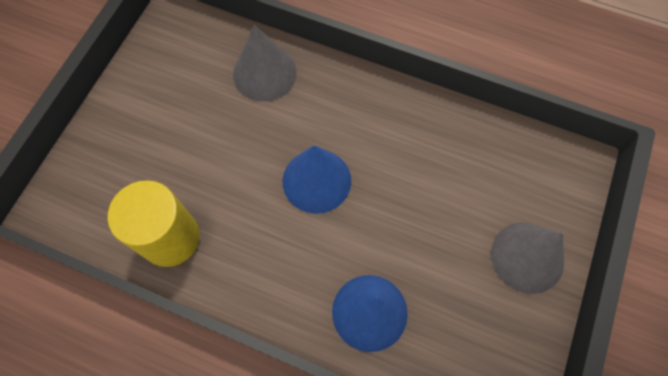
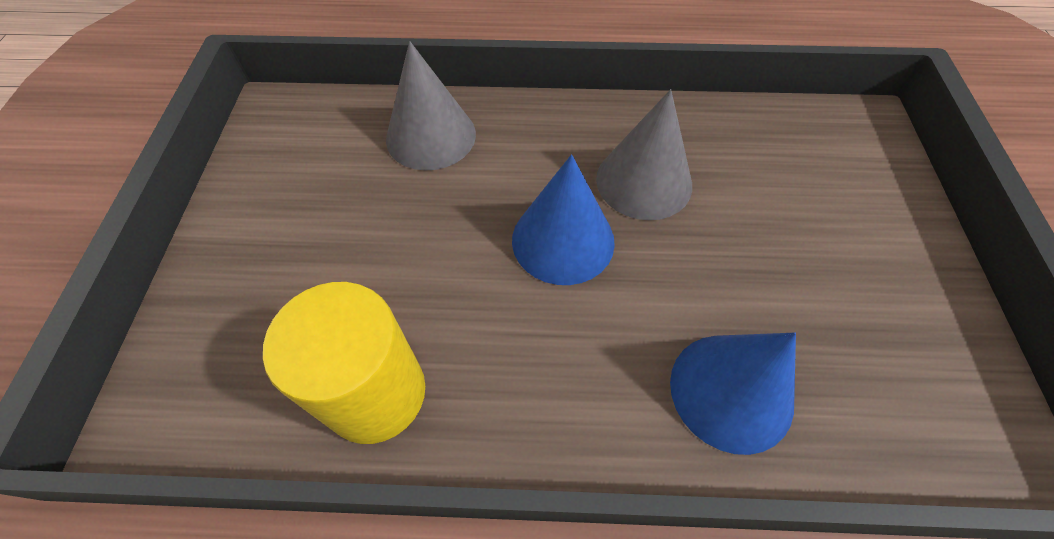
camera: 20 degrees left, 10 degrees down
(527, 257) = (885, 243): grey cone -> grey cone (644, 181)

